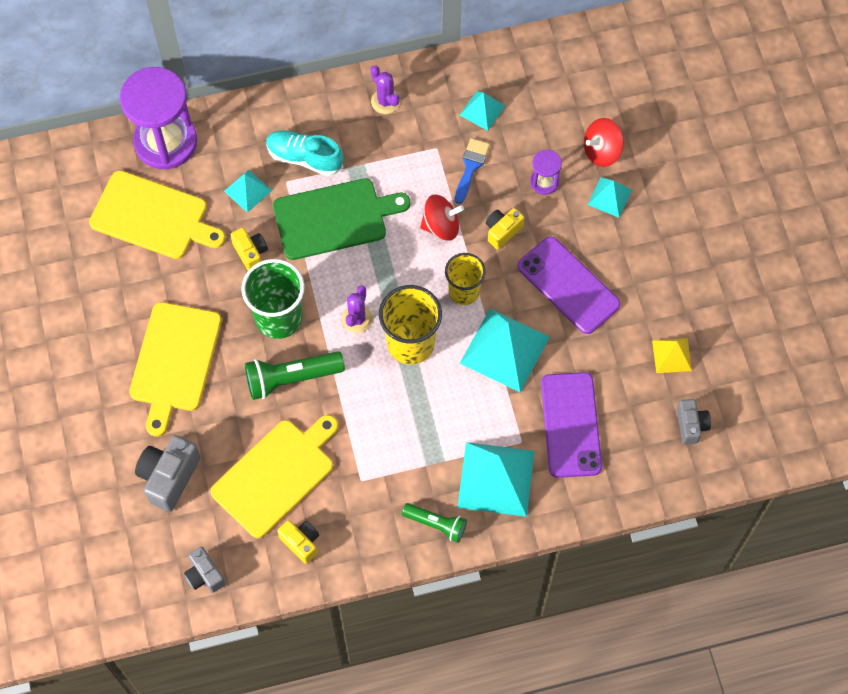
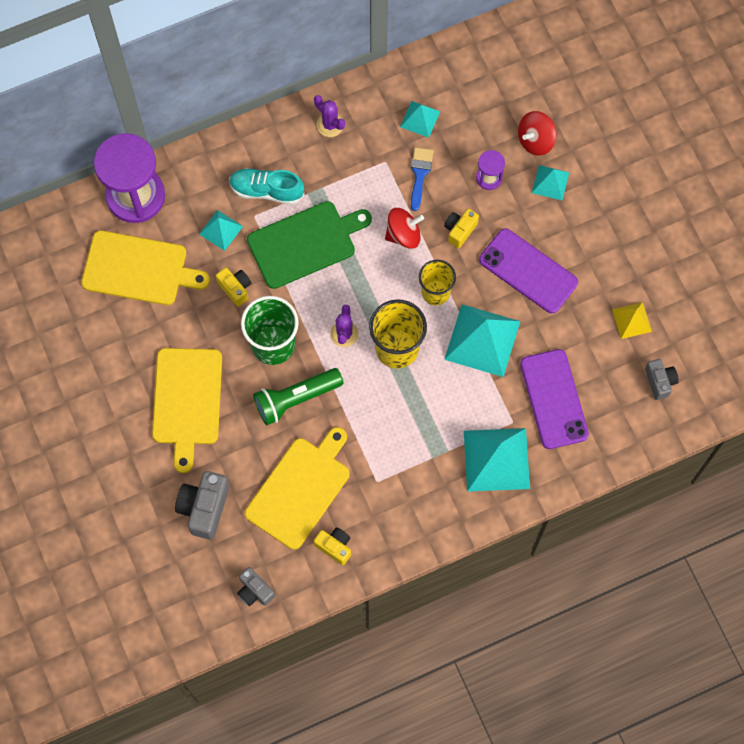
camera: 10 degrees left, 5 degrees up
(436, 524) = (451, 509): green flashlight -> none

